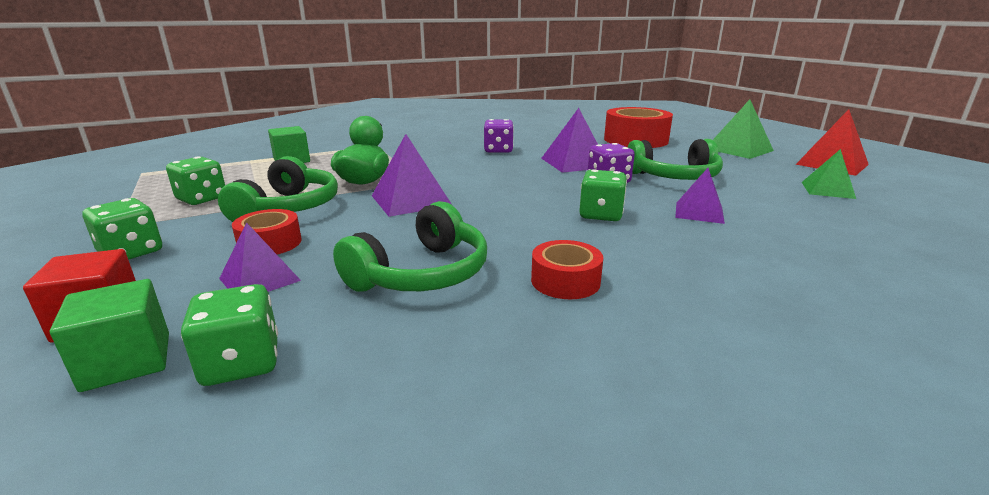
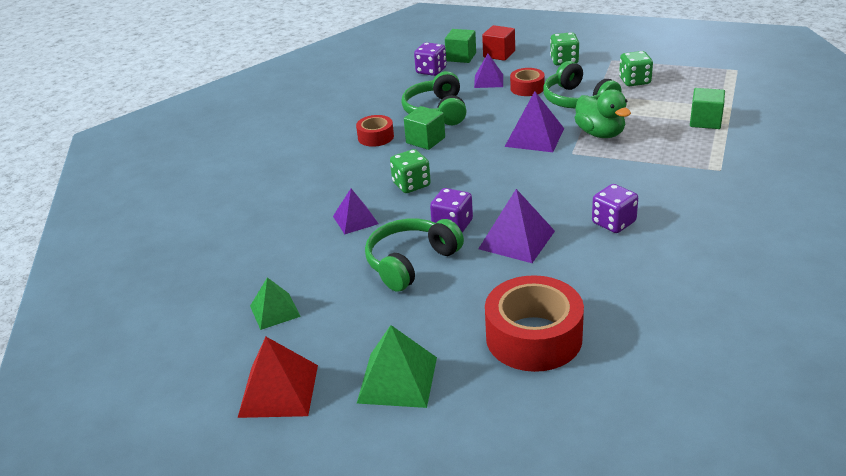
camera: 140 degrees right, 10 degrees up
(241, 363) = (431, 71): green dice -> purple dice
(511, 245) = (425, 140): none -> green cube

